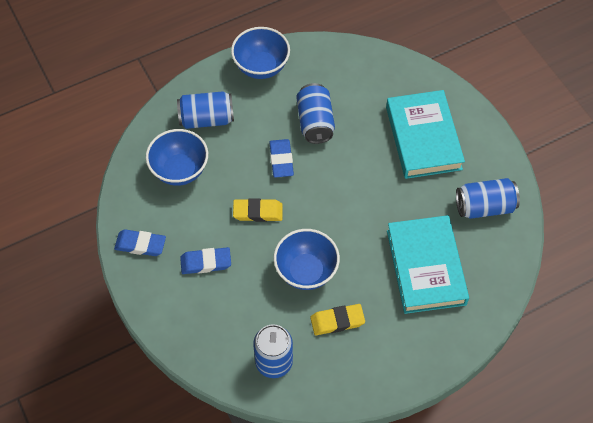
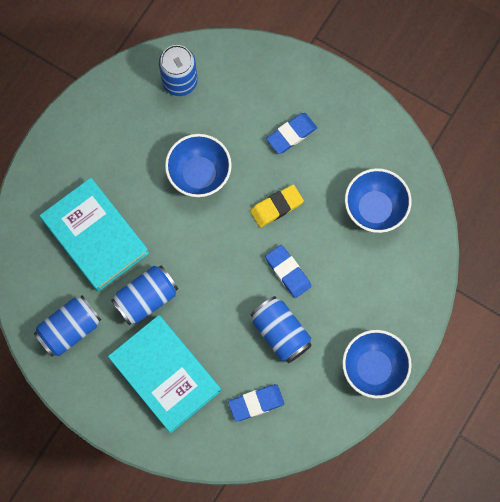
camera: 150 degrees right, 15 degrees up
(140, 244) = (359, 119): blue eraser -> blue eraser (256, 403)
(206, 119) = (387, 276): blue can -> blue can (146, 298)
(337, 321) = (147, 144): yellow eraser -> none

